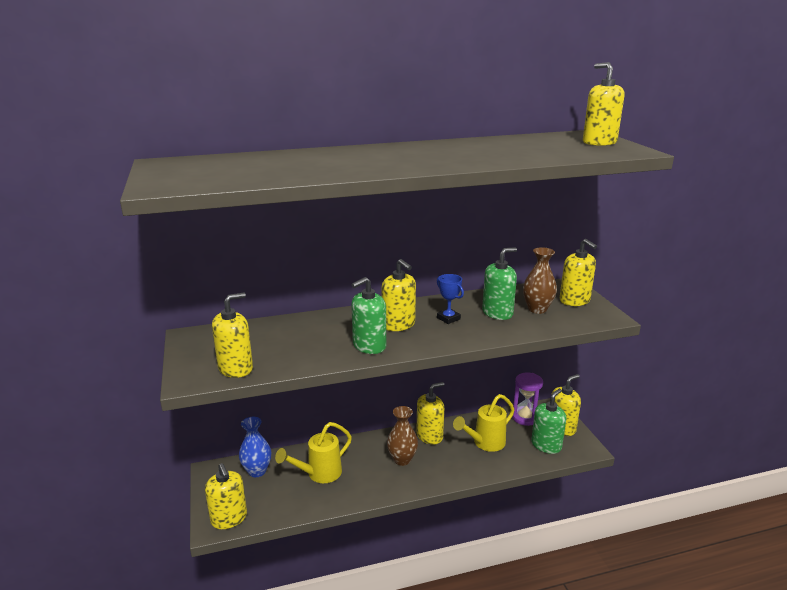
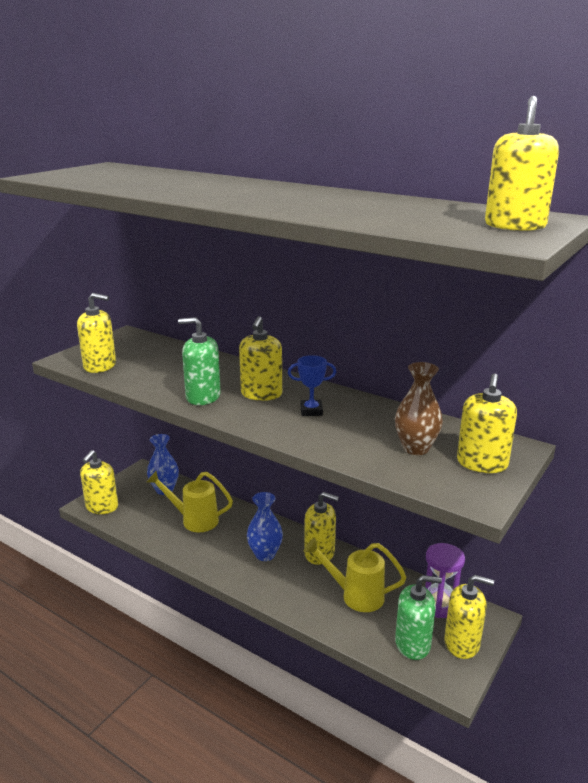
camera: 50 degrees right, 0 degrees up
(402, 459) = (265, 554): brown vase -> blue vase
(448, 318) = (311, 411): blue trophy -> blue trophy turned 75 degrees clockwise
(497, 313) = (366, 430): green soap dispenser -> none

